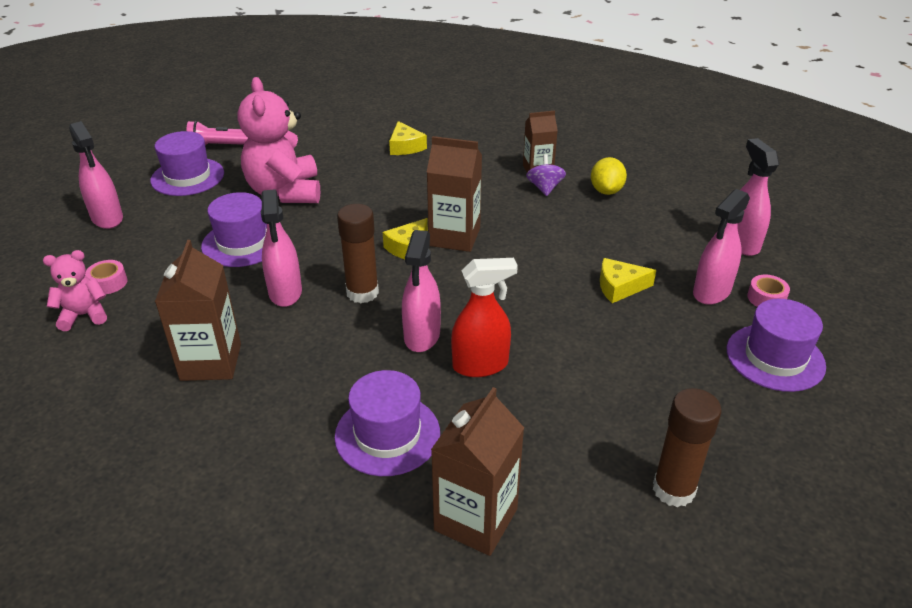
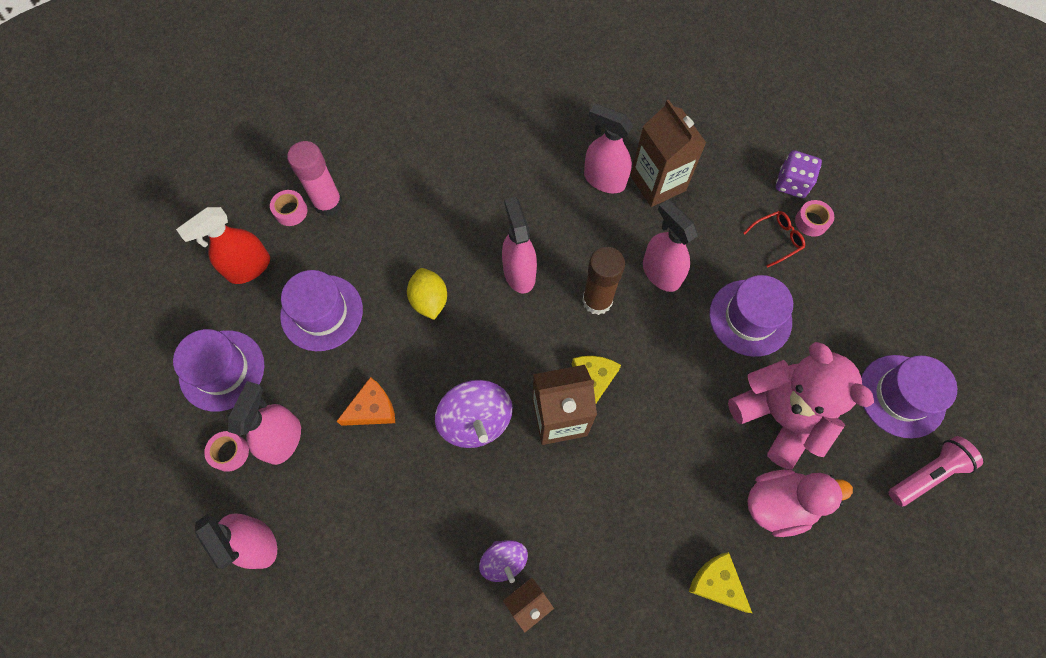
camera: 155 degrees right, 30 degrees up
(84, 315) = (792, 183): pink teddy bear -> purple dice
(107, 218) = (903, 295): pink spray bottle -> pink spray bottle (604, 180)
(155, 281) = (777, 239): none -> red glasses
(331, 161) = (779, 504): none -> pink duck
(387, 434) = (494, 177): purple hat -> purple hat (322, 312)
(476, 519) = (409, 144): brown carton -> none
(480, 365) = (458, 262): red spray bottle -> red spray bottle (248, 268)
(527, 254) = (476, 421): none -> purple spinning top
(606, 191) = (429, 590): yellow lemon -> yellow lemon (429, 300)
(618, 481) = (328, 203): none -> pink glue stick
(619, 287) = (372, 409): yellow cheese -> orange cheese
(673, 489) = (291, 211): brown glue stick -> pink tape

